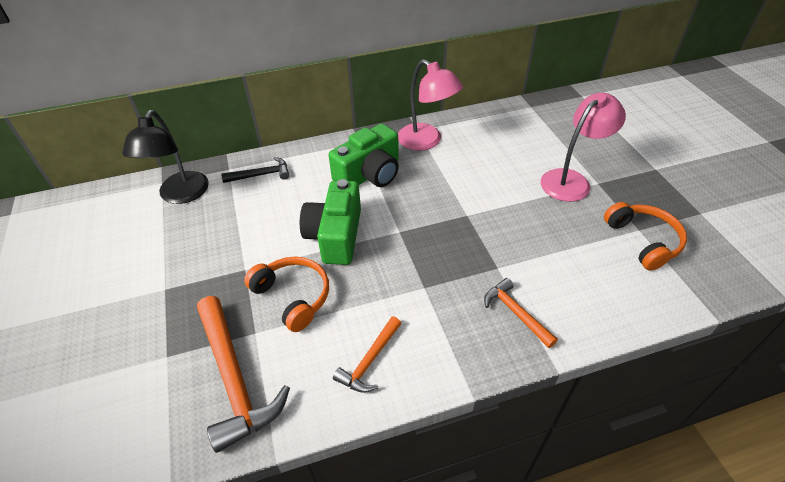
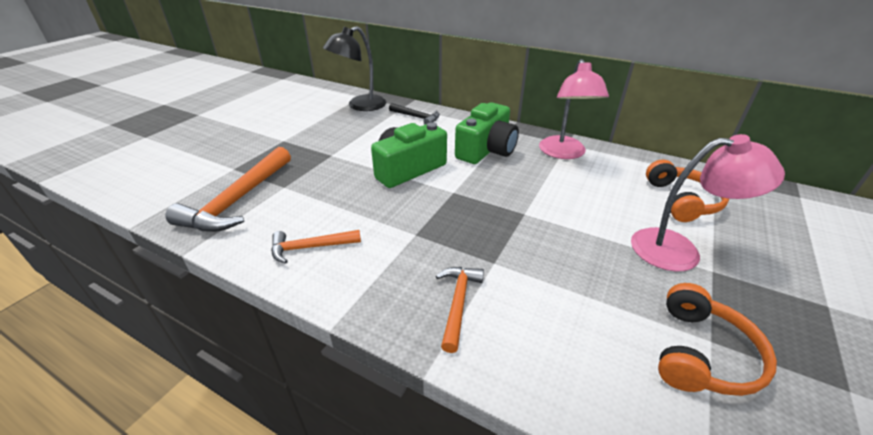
camera: 45 degrees right, 10 degrees down
(293, 296) = (331, 183): orange headphones -> orange headphones (682, 200)
(369, 174) = (486, 150): green camera -> green camera turned 60 degrees counterclockwise

